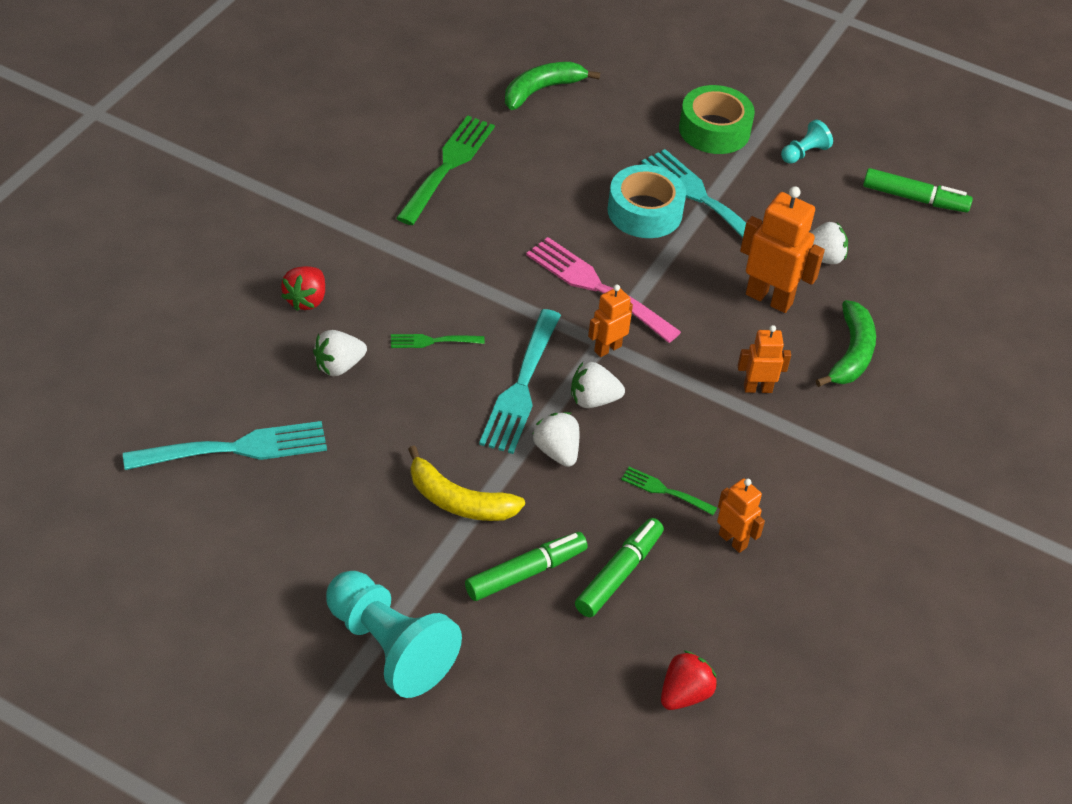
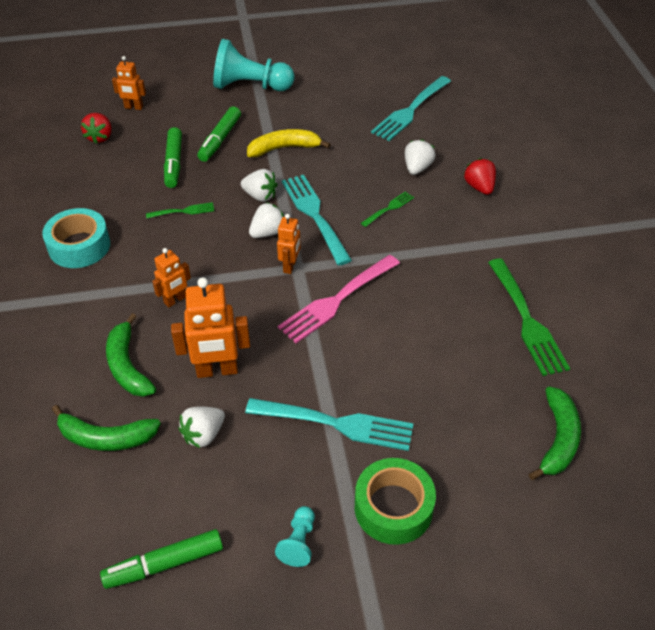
camera: 145 degrees right, 0 degrees up
(597, 287) = (336, 300): pink fork -> pink fork turned 135 degrees clockwise
(644, 211) = (366, 381): turquoise tape -> turquoise tape (79, 246)
(733, 540) = (125, 209): orange robot -> orange robot (133, 107)
(909, 306) = (106, 438): none -> green banana

